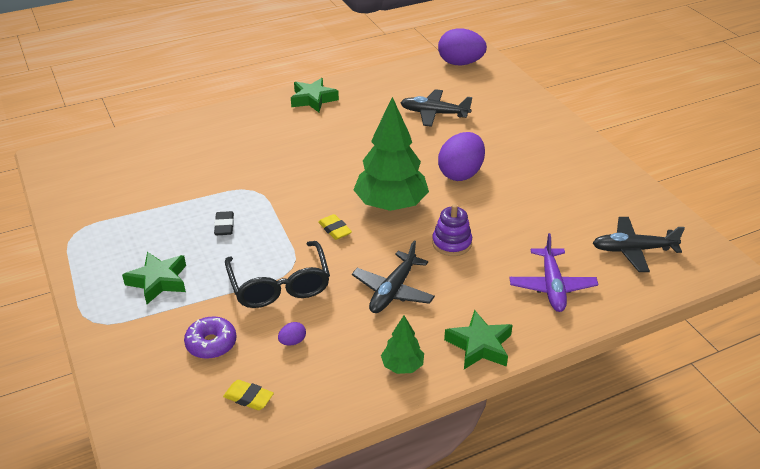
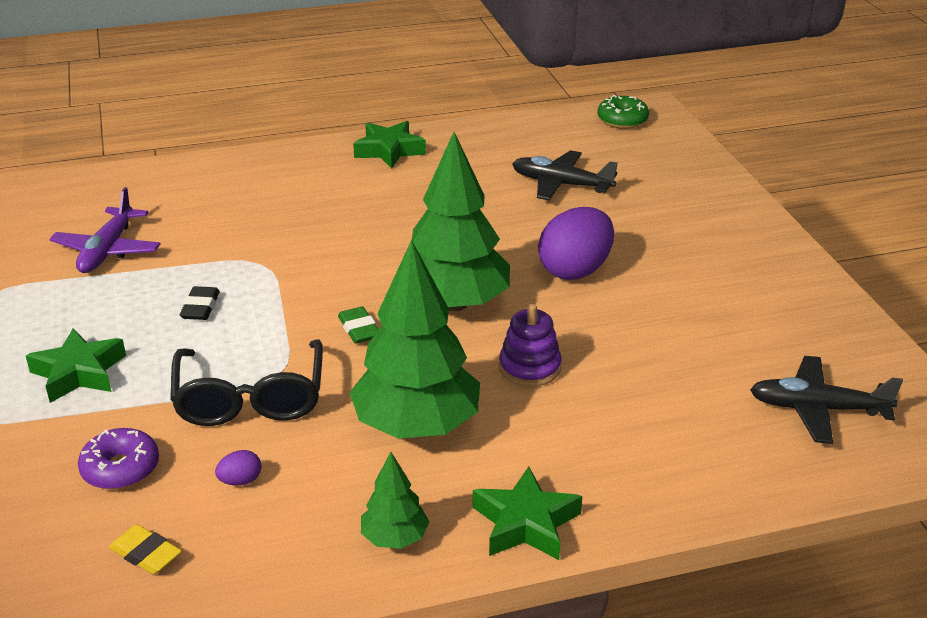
camera: 10 degrees right, 5 degrees down
(335, 230) = (359, 329): yellow eraser -> green eraser
(393, 291) = (417, 426): black plane -> green tree
(460, 63) = (622, 120): purple egg -> green donut
(552, 286) = (669, 448): purple plane -> purple plane (107, 250)

